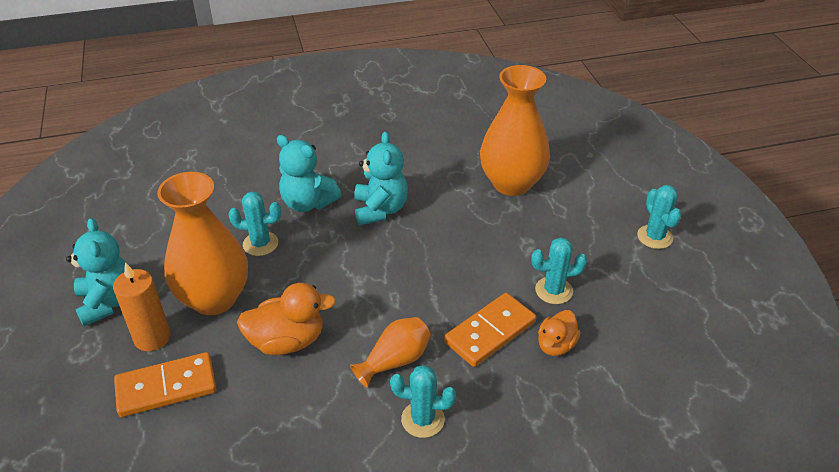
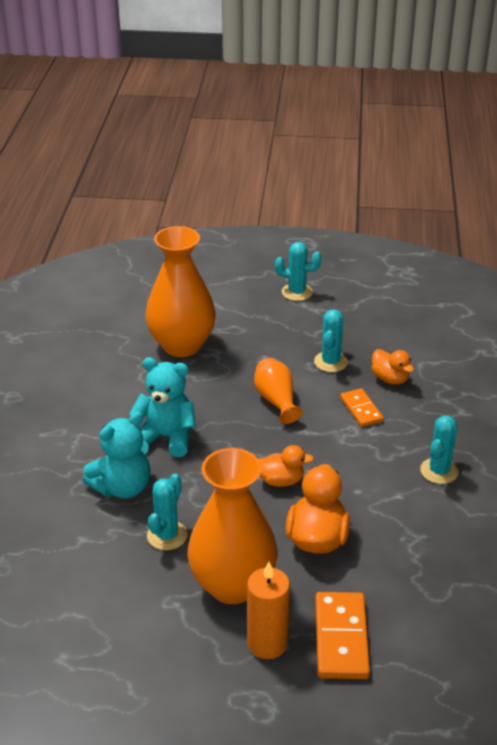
camera: 70 degrees left, 5 degrees down
(108, 302) = (193, 678): turquoise teddy bear -> none
(355, 297) = (281, 481): none -> orange duck
(395, 361) = (370, 473): orange vase -> orange vase (276, 400)
(490, 332) = (361, 409): orange domino -> orange domino, size x0.62

